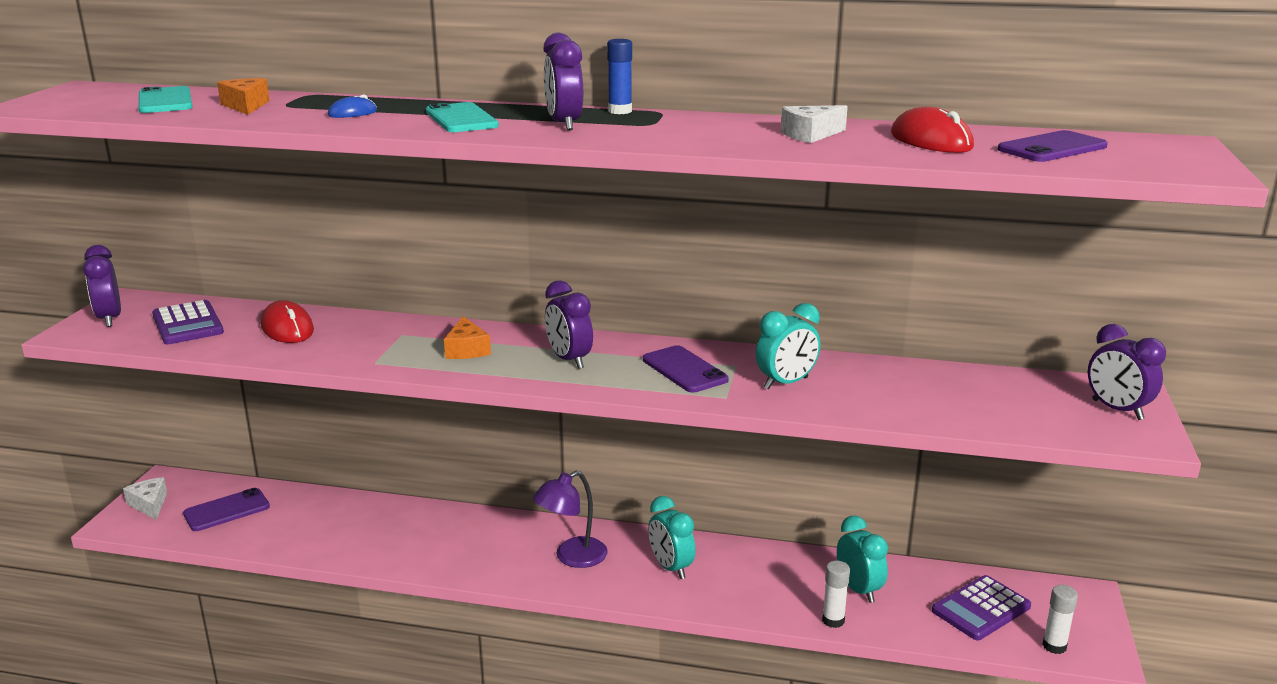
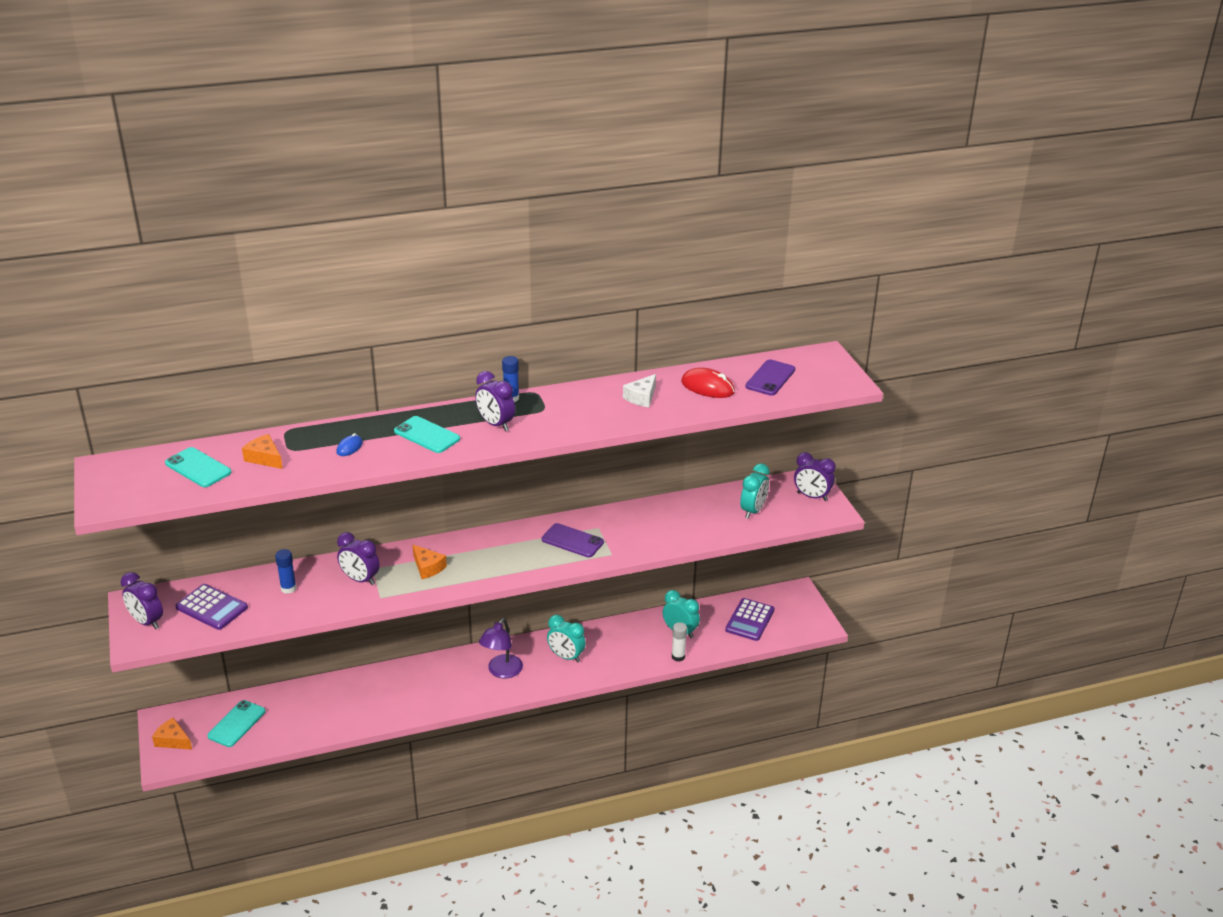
camera: 30 degrees left, 10 degrees up
(149, 504) = (173, 740): white cheese -> orange cheese
(227, 510) = (236, 724): purple phone -> turquoise phone
(287, 328) = (288, 588): red mouse -> blue glue stick
(569, 360) = (499, 555): purple clock -> purple clock (360, 580)
(786, 383) = (636, 532): turquoise clock -> turquoise clock (753, 511)
(1054, 646) = (796, 629): white glue stick -> none

